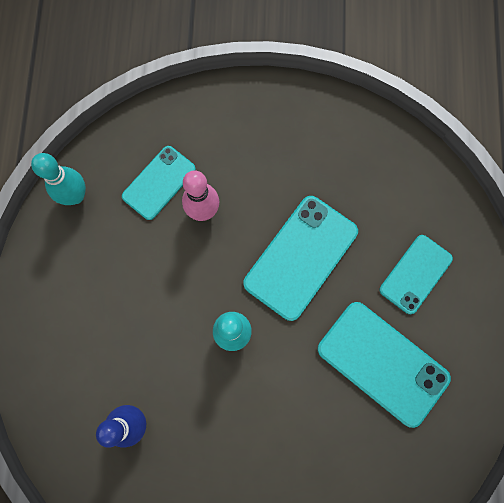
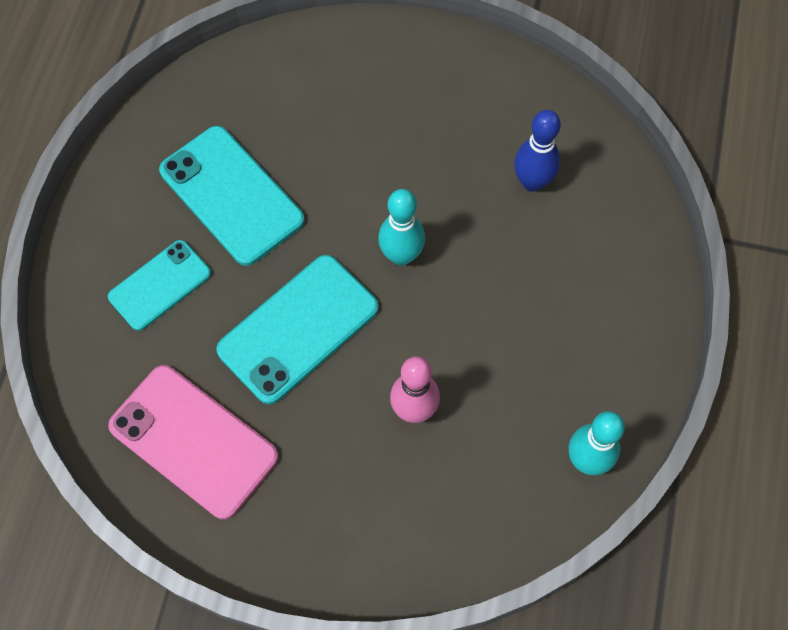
camera: 170 degrees left, 10 degrees down
(159, 183) = (469, 458): turquoise phone -> none
(354, 162) = (193, 441): none -> pink phone

